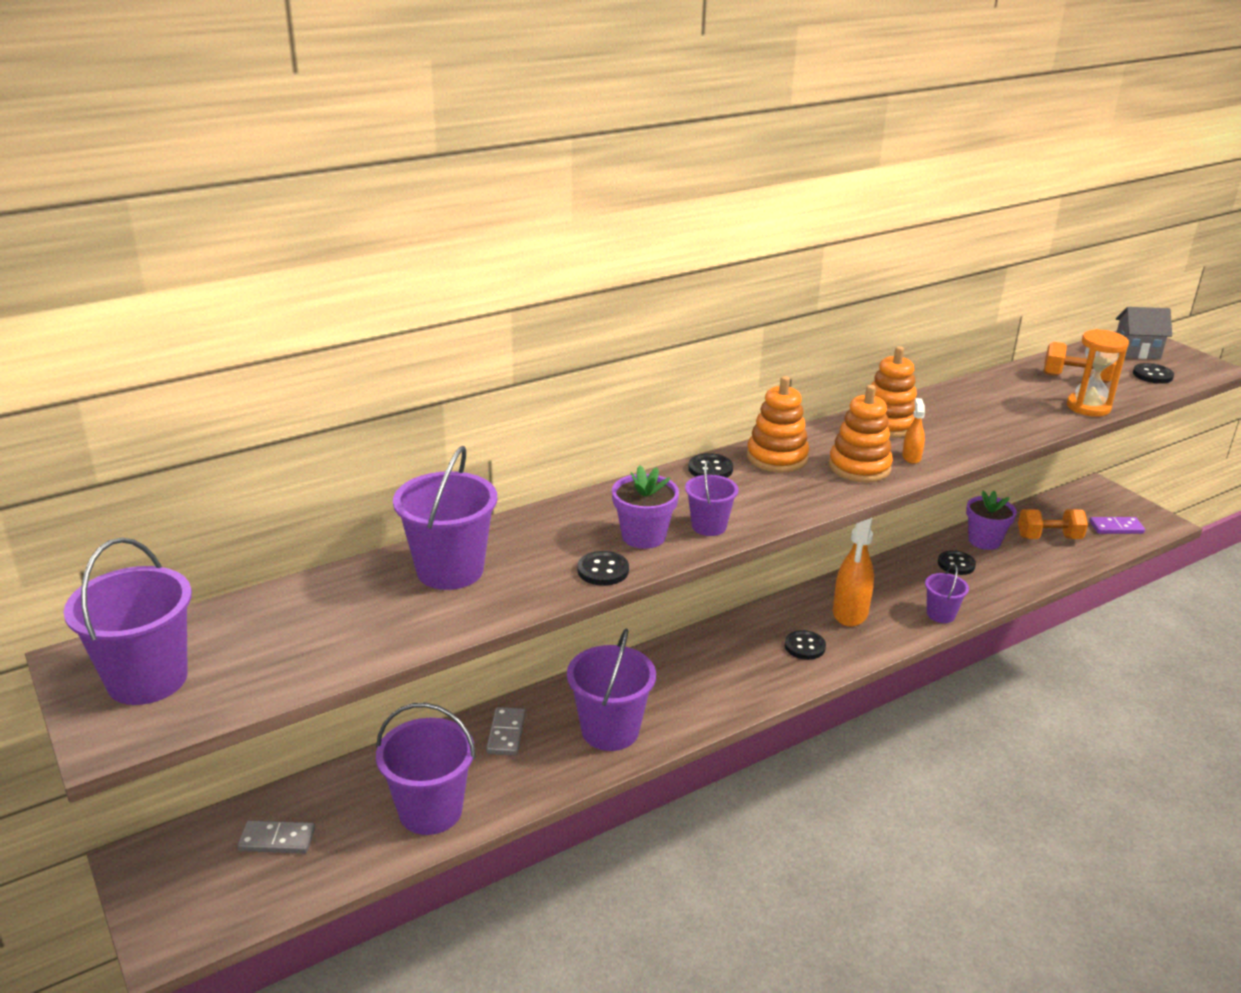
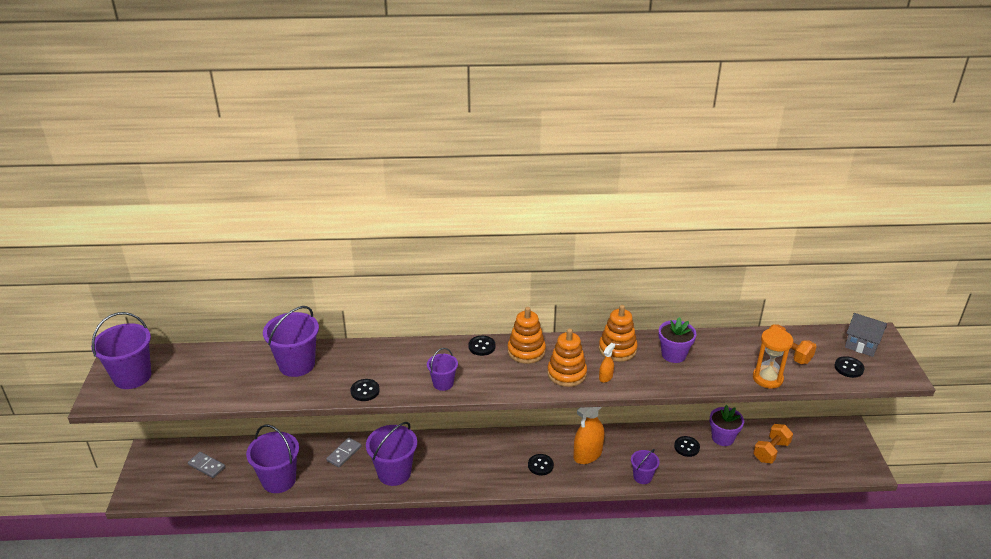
camera: 30 degrees right, 5 degrees up
(643, 536) = (404, 378): purple flower pot -> purple flower pot (673, 354)
(1048, 537) = (771, 451): orange dumbbell -> orange dumbbell turned 75 degrees counterclockwise
(1116, 528) = (829, 461): purple domino -> none

